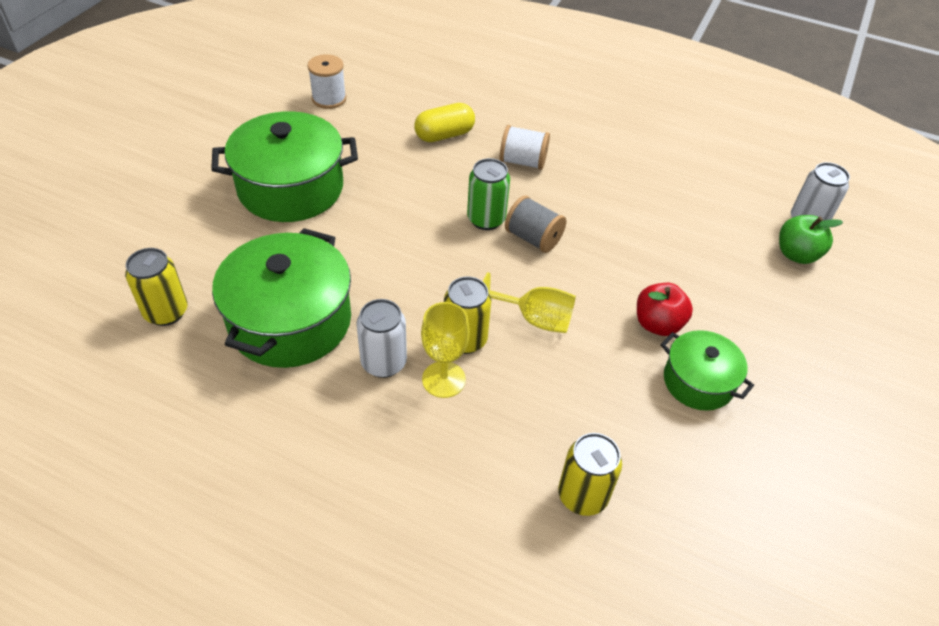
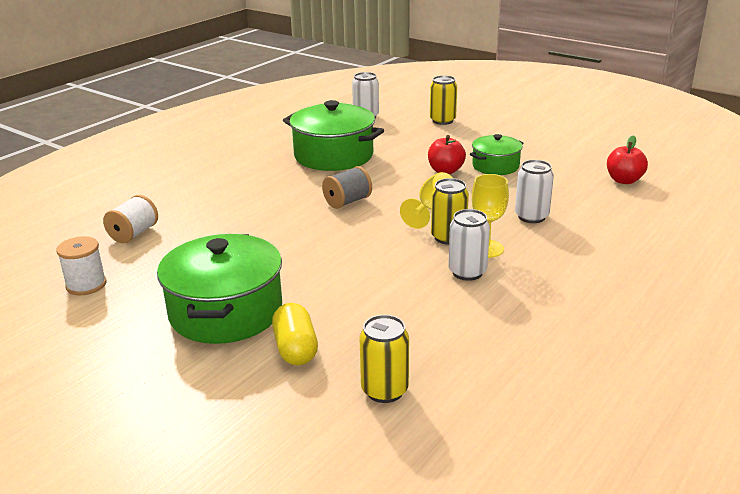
camera: 75 degrees left, 20 degrees down
(290, 321) = (412, 315): green pot -> green pot (333, 156)
(444, 135) = (194, 227): yellow capsule -> yellow capsule (295, 349)
(486, 219) = (317, 218): green can -> none
(522, 161) = (253, 196): white spool -> white spool (133, 234)
(544, 428) = (531, 217): none -> white can
(582, 495) = (583, 210): yellow can -> yellow can (442, 121)
(715, 563) = (624, 180): none -> red apple
(796, 254) = (394, 124): green apple -> none

